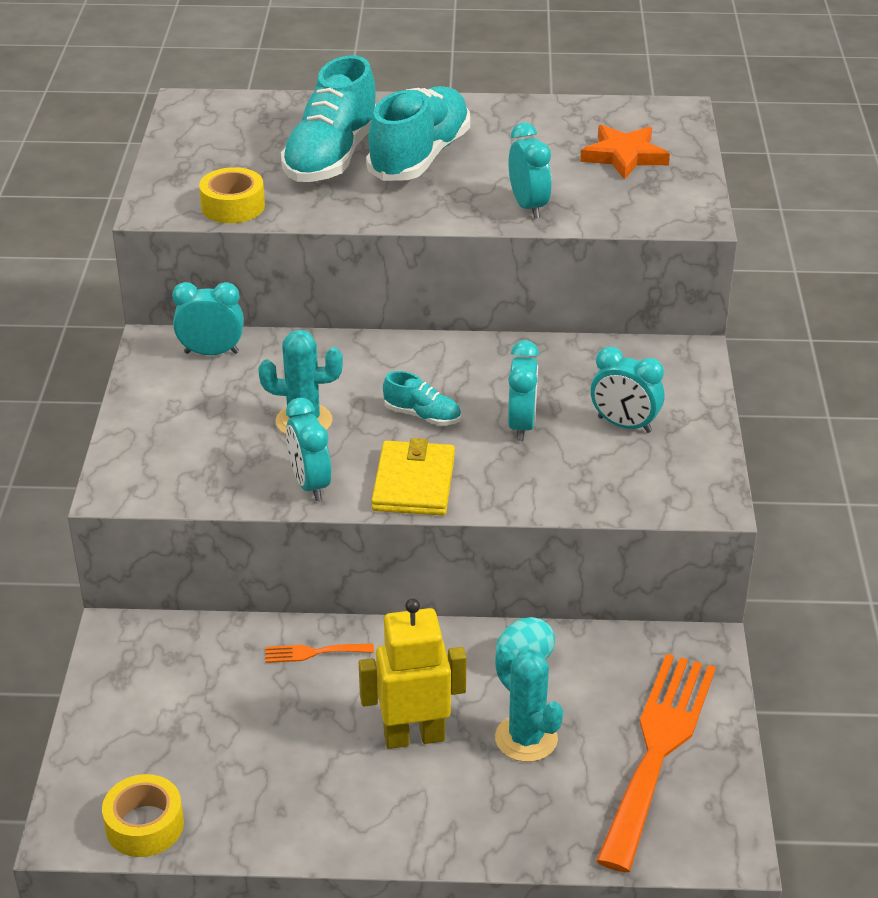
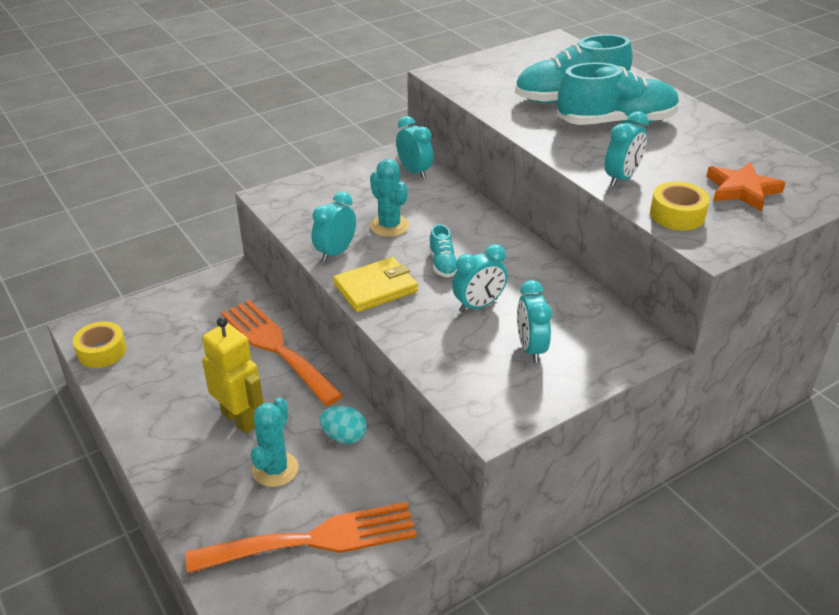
camera: 55 degrees right, 0 degrees up
(233, 206) = (475, 91): yellow tape -> yellow tape (677, 215)
(313, 652) = (276, 347): orange fork -> orange fork, size x2.49

